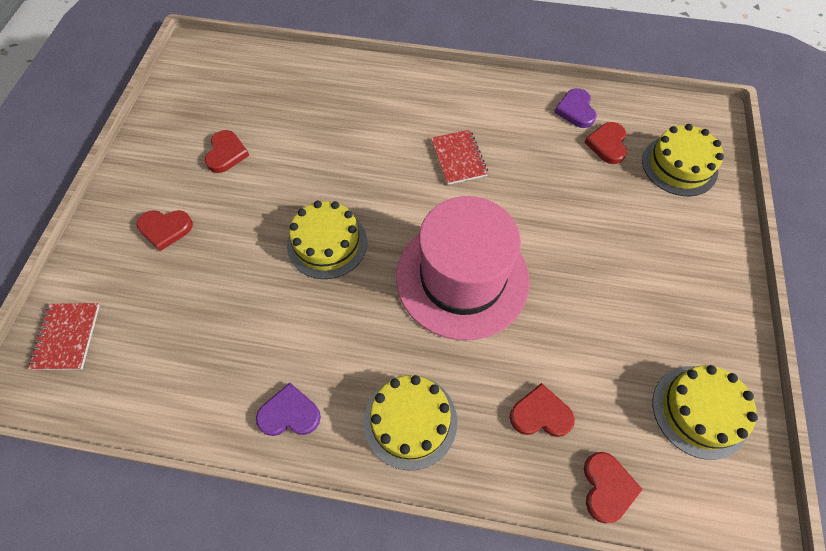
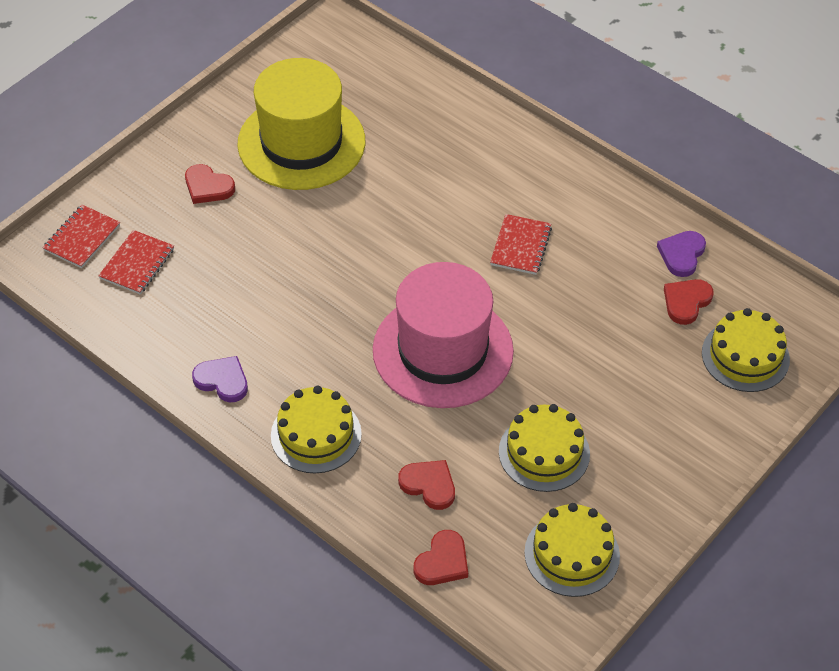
camera: 30 degrees right, 10 degrees down
(137, 336) = (137, 264): none -> red notebook
(226, 153) = (301, 142): red heart -> yellow hat
(327, 243) = (341, 264): yellow cake -> yellow cake (544, 452)

